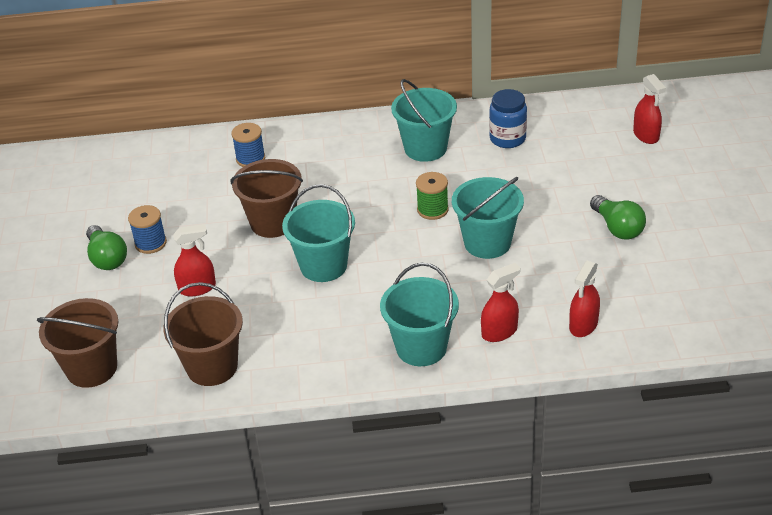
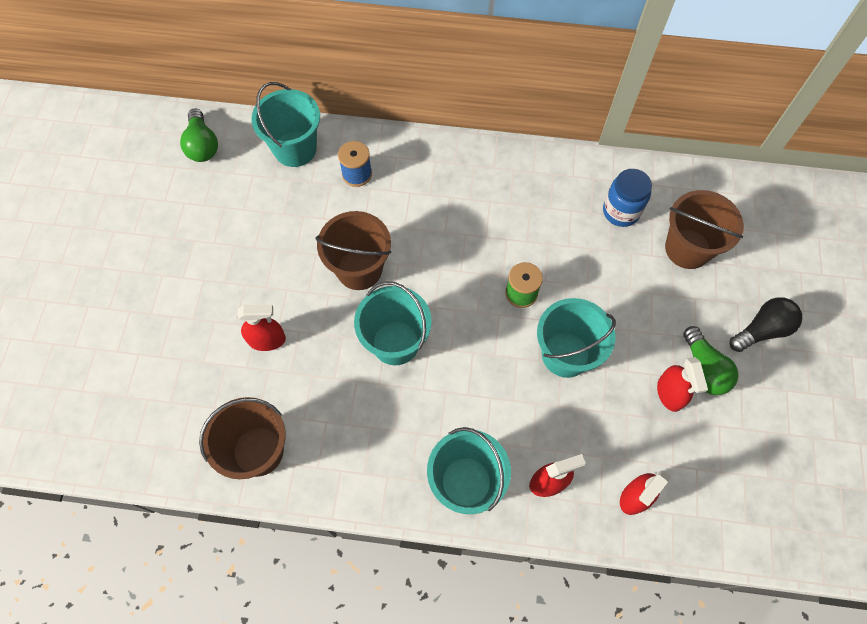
camera: 10 degrees right, 25 degrees up
(91, 368) = (145, 421): brown bucket -> brown bucket (687, 248)
(107, 258) = (190, 275): green light bulb -> green light bulb (202, 145)
(150, 243) = (235, 266): blue spool -> none
(425, 148) = (534, 204): turquoise bucket -> turquoise bucket (295, 149)
(646, 135) = (766, 243): red spray bottle -> red spray bottle (670, 393)
(661, 192) = (762, 330): none -> black light bulb

